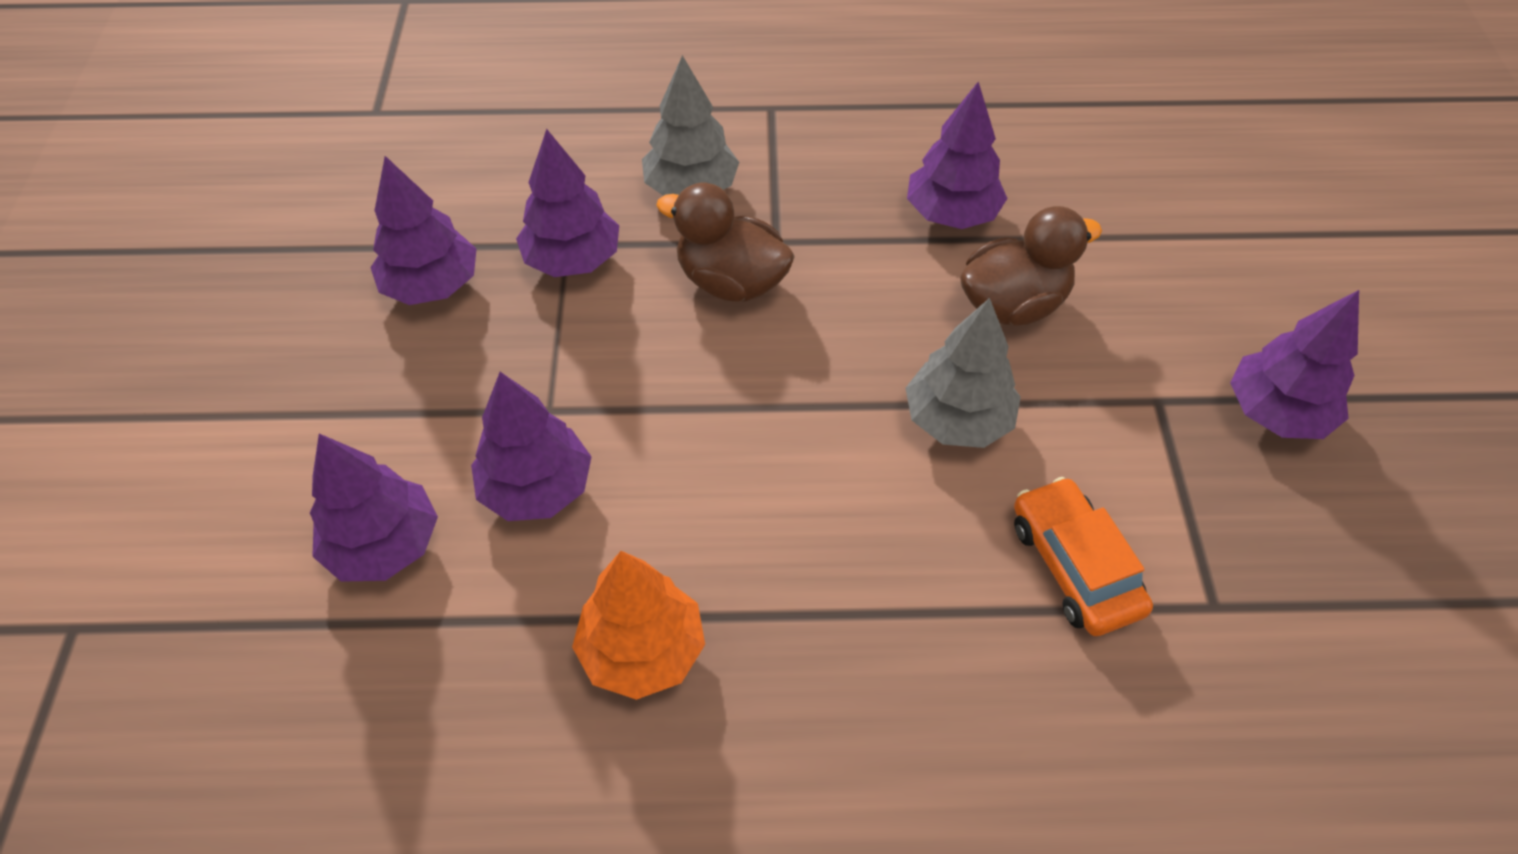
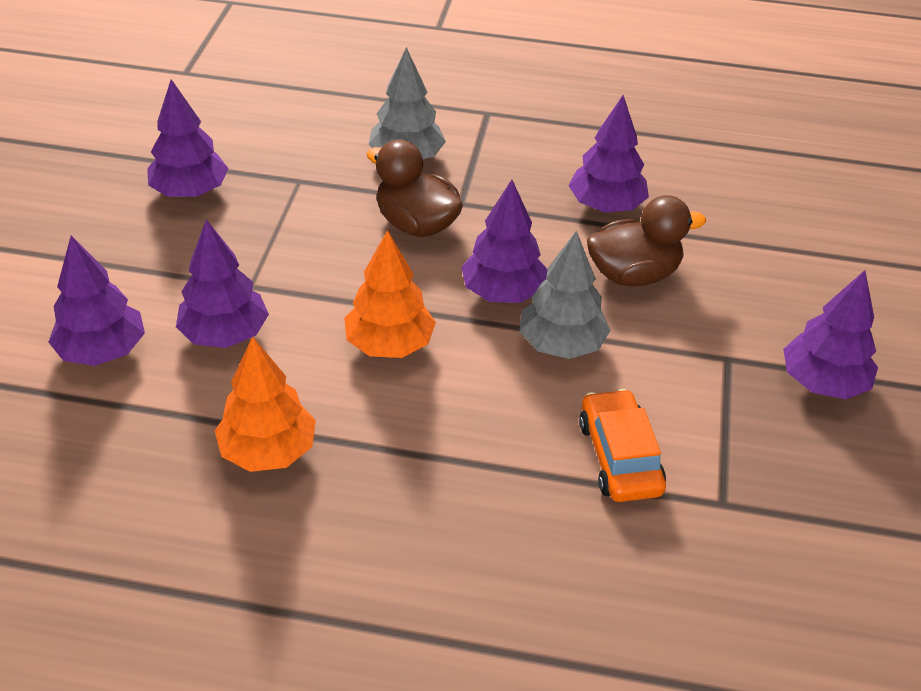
camera: 10 degrees right, 10 degrees down
(573, 259) = (300, 191): purple tree -> purple tree (503, 292)
(749, 462) = (390, 344): none -> orange tree

